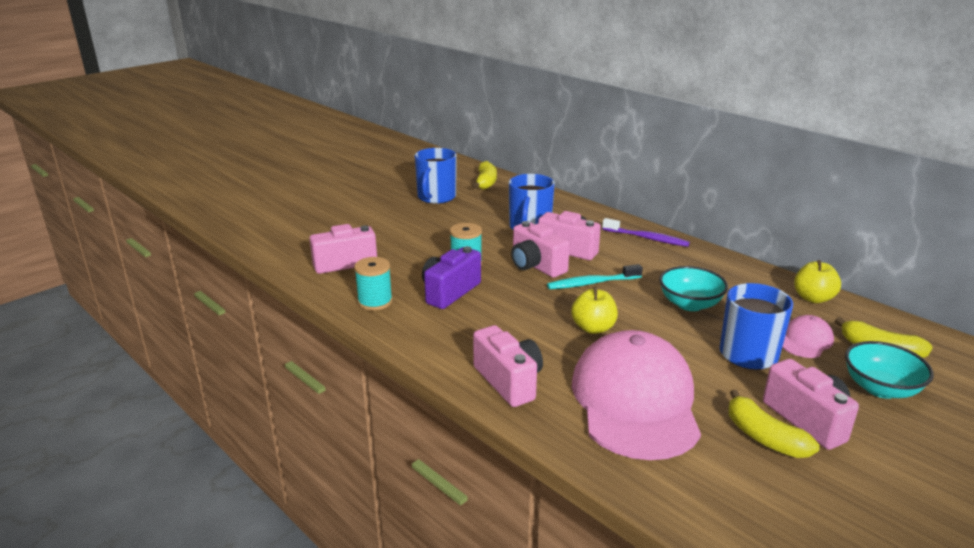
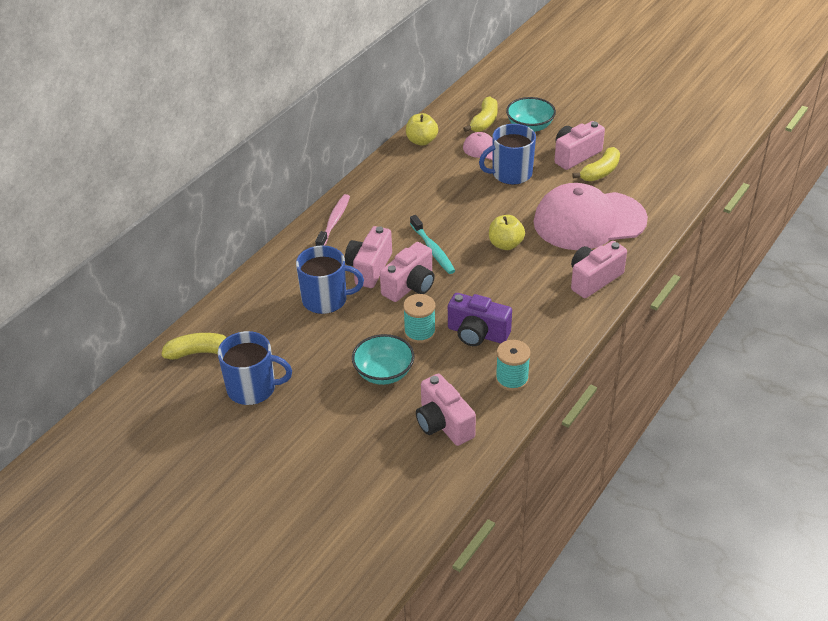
camera: 100 degrees left, 15 degrees up
(647, 238) = (334, 222): purple toothbrush -> pink toothbrush
(690, 304) = (451, 198): turquoise bowl -> turquoise bowl (384, 373)

